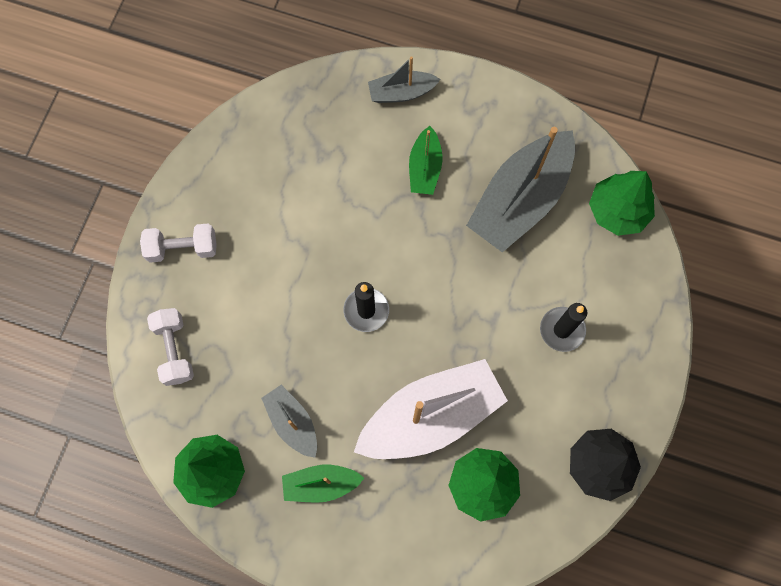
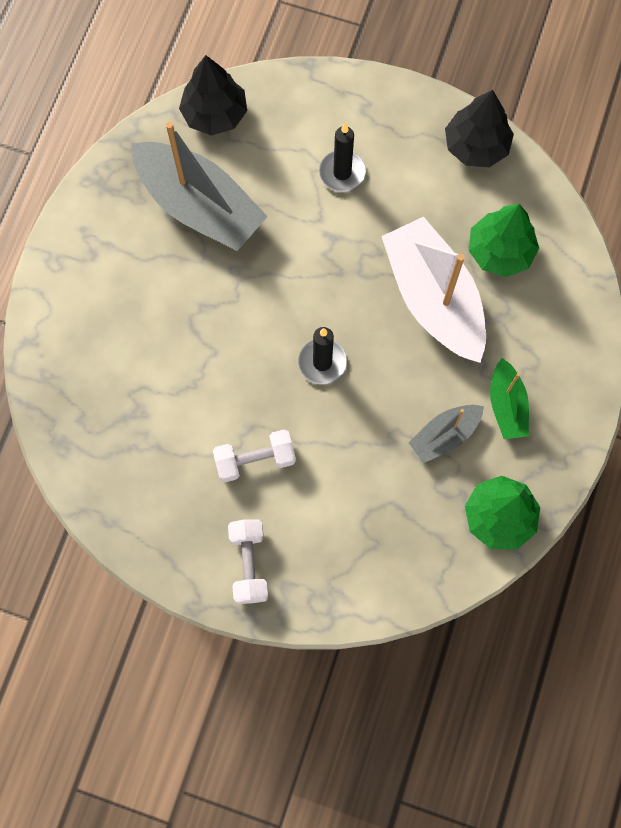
camera: 90 degrees left, 0 degrees up
(174, 350) = (368, 565): white dumbbell -> white dumbbell (255, 460)
(401, 92) = (65, 326): grey boat -> none
(424, 168) = (159, 302): green boat -> none
(617, 211) = (214, 114): green tree -> black tree

